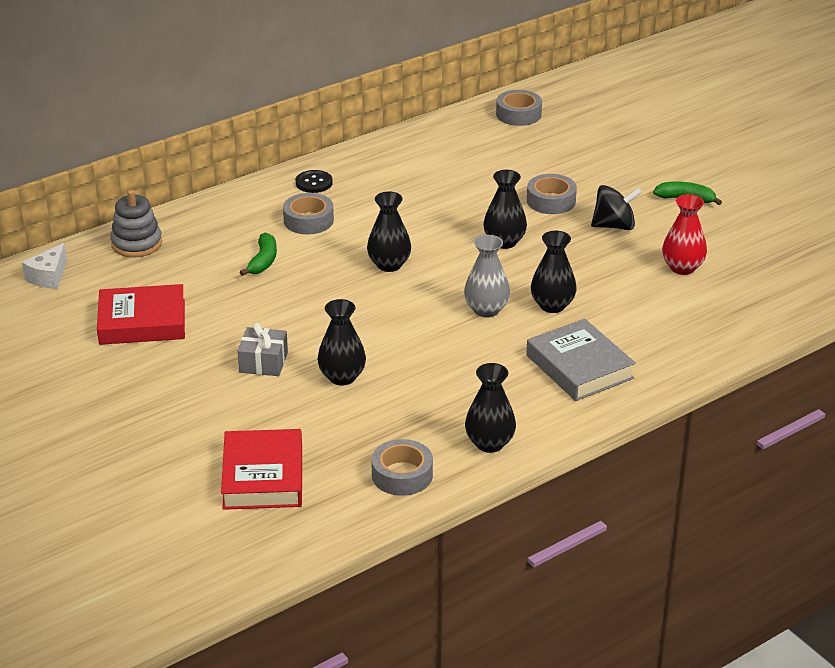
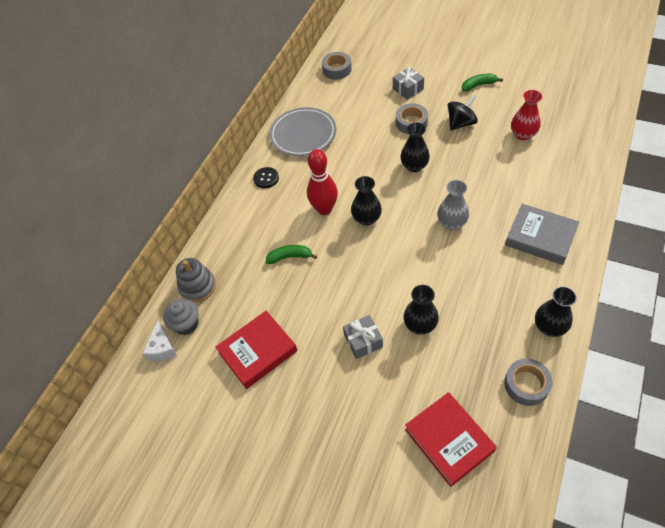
camera: 25 degrees left, 20 degrees up
(93, 268) = (186, 324): none -> grey cupcake
(263, 261) = (290, 257): green banana -> green banana turned 75 degrees counterclockwise
(308, 220) = (289, 209): grey tape -> none
(350, 237) = (324, 209): none -> red bowling pin
(403, 160) = (303, 134): none -> grey plate
(552, 305) = (483, 199): black vase -> none
(587, 167) = (408, 89): none -> grey gift

